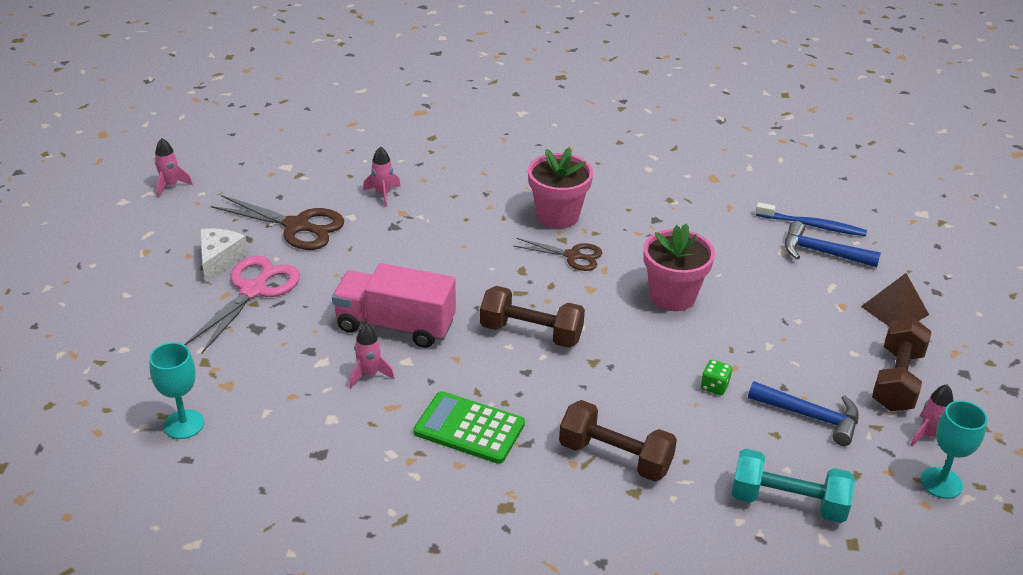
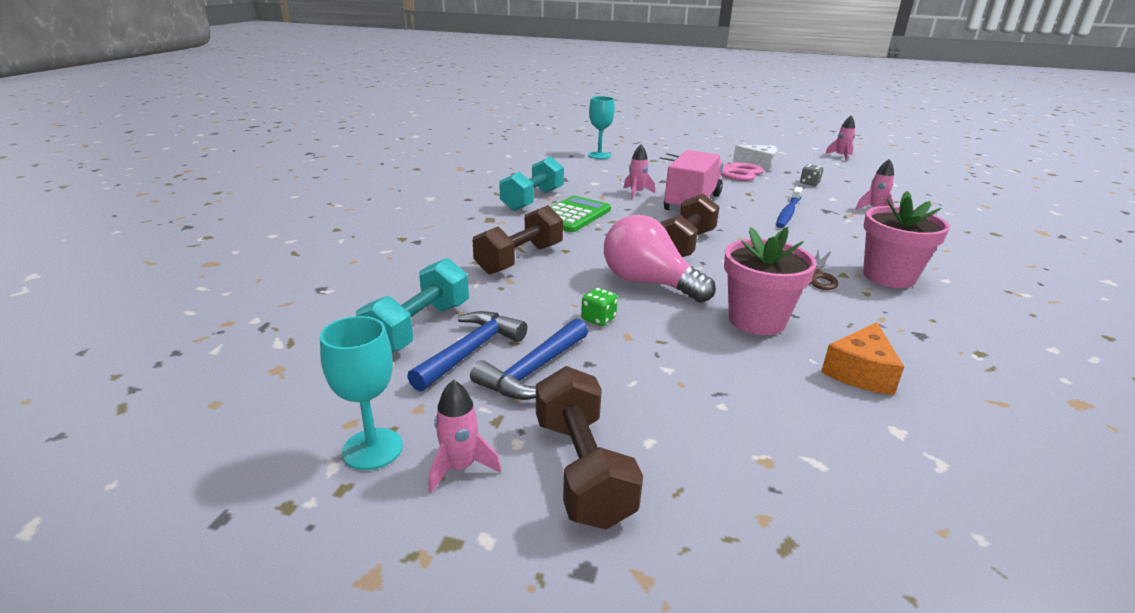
camera: 100 degrees right, 10 degrees down
(297, 226) = (809, 183): brown scissors -> grey dice
(421, 475) = (532, 200): none -> turquoise dumbbell
(632, 358) = (648, 283): none -> pink light bulb
(724, 255) = (860, 372): none -> orange cheese
(813, 225) = (1005, 488): blue toothbrush -> blue toothbrush (788, 213)
(821, 252) = (916, 476): blue hammer -> blue hammer (471, 351)
(894, 310) = (764, 526): brown pyramid -> none
(896, 380) = (582, 469): brown dumbbell -> brown dumbbell turned 45 degrees clockwise

